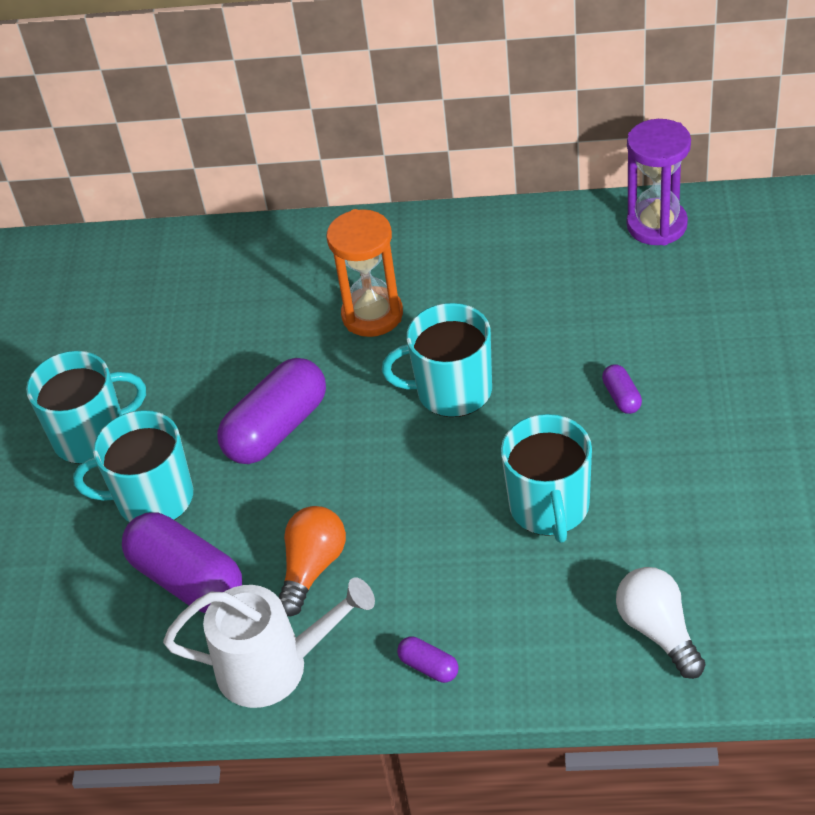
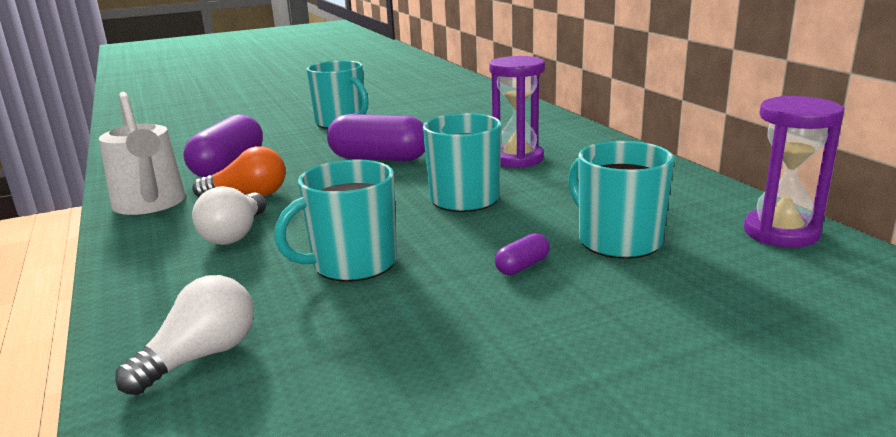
camera: 60 degrees right, 25 degrees down
(153, 498) = (297, 144): turquoise mug -> turquoise mug (618, 240)
(372, 315) = (517, 159): orange hourglass -> purple hourglass
(422, 590) = (235, 234): none -> white light bulb
(429, 667) = (149, 254): purple capsule -> none

